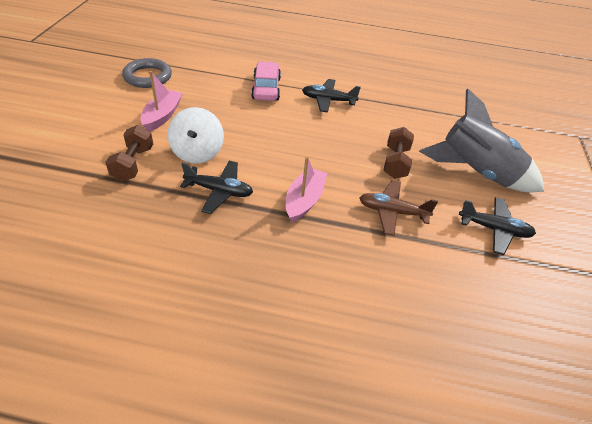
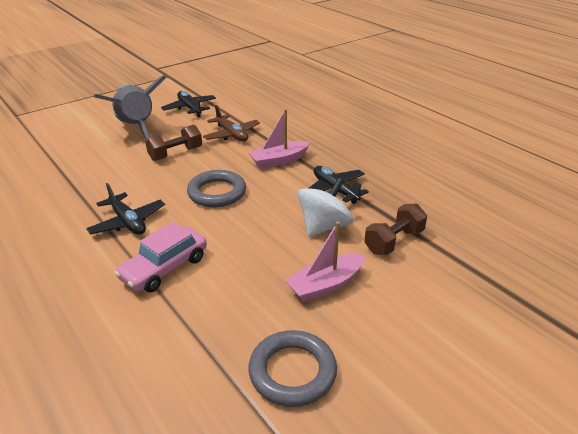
camera: 135 degrees left, 10 degrees down
(308, 144) = (217, 192): none -> grey ring

